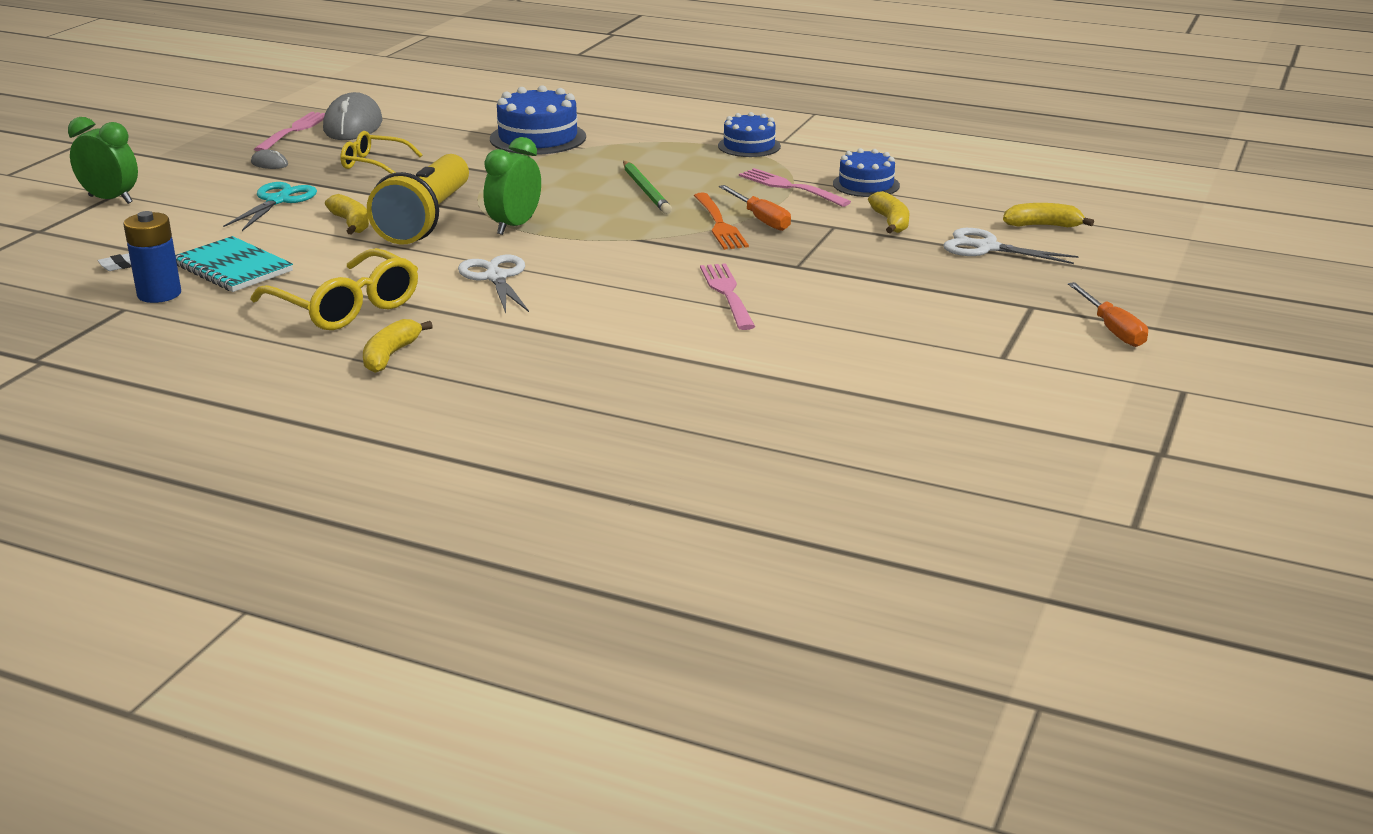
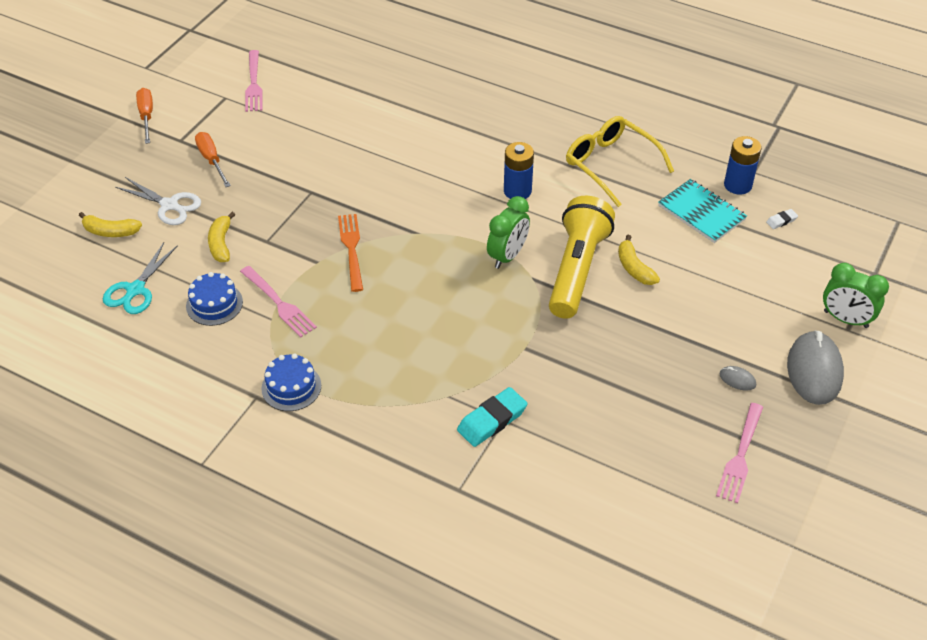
camera: 175 degrees left, 20 degrees up
(278, 200) = (704, 309): turquoise scissors -> turquoise scissors (135, 290)
(353, 126) = (683, 465): grey mouse -> grey mouse (814, 370)
(374, 164) = (640, 373): yellow glasses -> none
(390, 355) = (573, 118): yellow banana -> none
(495, 277) = (517, 191): white scissors -> blue battery
(538, 138) = (492, 420): blue cake -> turquoise eraser
(646, 190) = (400, 306): green pencil -> none
(727, 294) = (366, 163): pink fork -> pink fork (254, 84)
(760, 219) = (318, 254): orange screwdriver -> orange screwdriver (211, 160)

